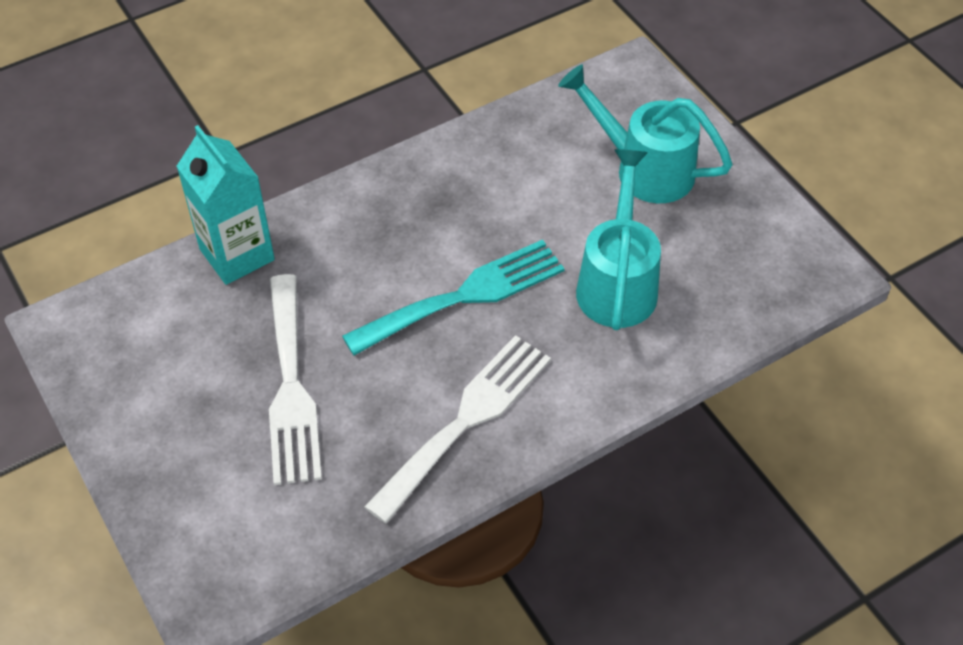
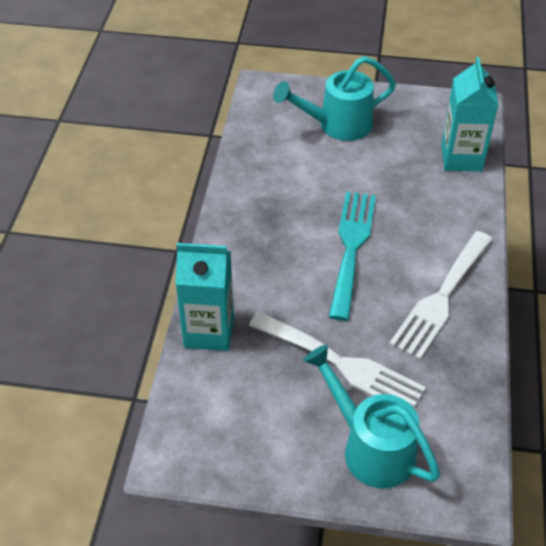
camera: 50 degrees left, 5 degrees down
(466, 420) = (441, 298): white fork -> white fork turned 135 degrees counterclockwise
(617, 283) = (405, 182): turquoise watering can -> turquoise watering can (371, 448)
(717, 311) = (461, 158): none -> turquoise carton

